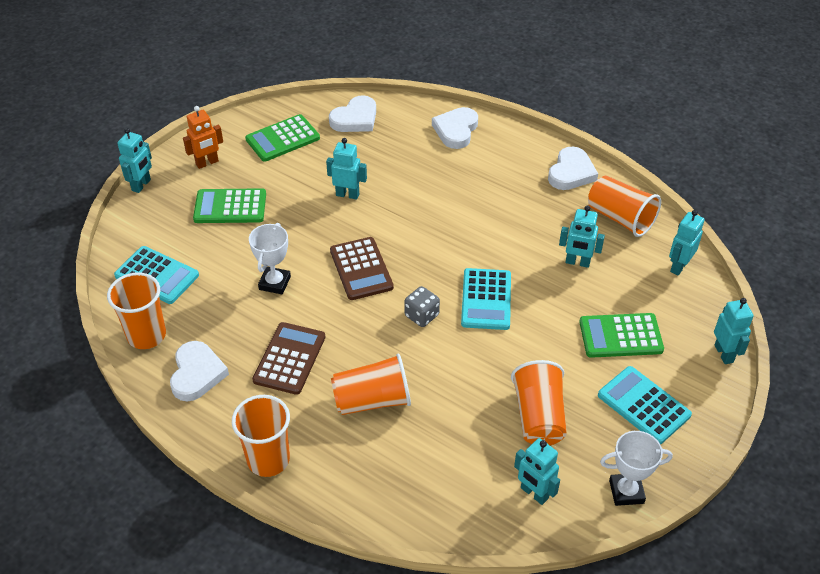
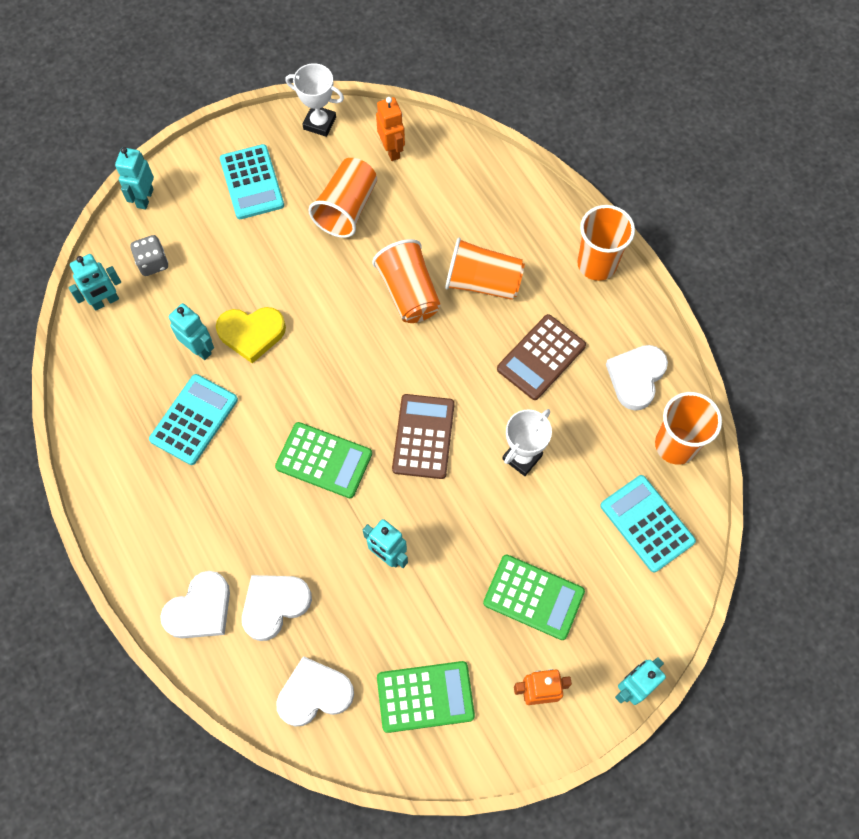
camera: 155 degrees left, 20 degrees up
(421, 315) = (391, 352): grey dice -> grey dice (153, 263)
(486, 299) = (318, 344): turquoise calculator -> turquoise calculator (194, 419)
(534, 493) = (392, 150): turquoise robot -> orange robot
(545, 287) = (251, 333): none -> yellow heart
(571, 172) = (115, 474): white heart -> white heart (274, 605)
(620, 218) = (113, 385): orange cup -> orange cup (408, 293)
(620, 336) = (220, 252): green calculator -> green calculator (324, 460)

